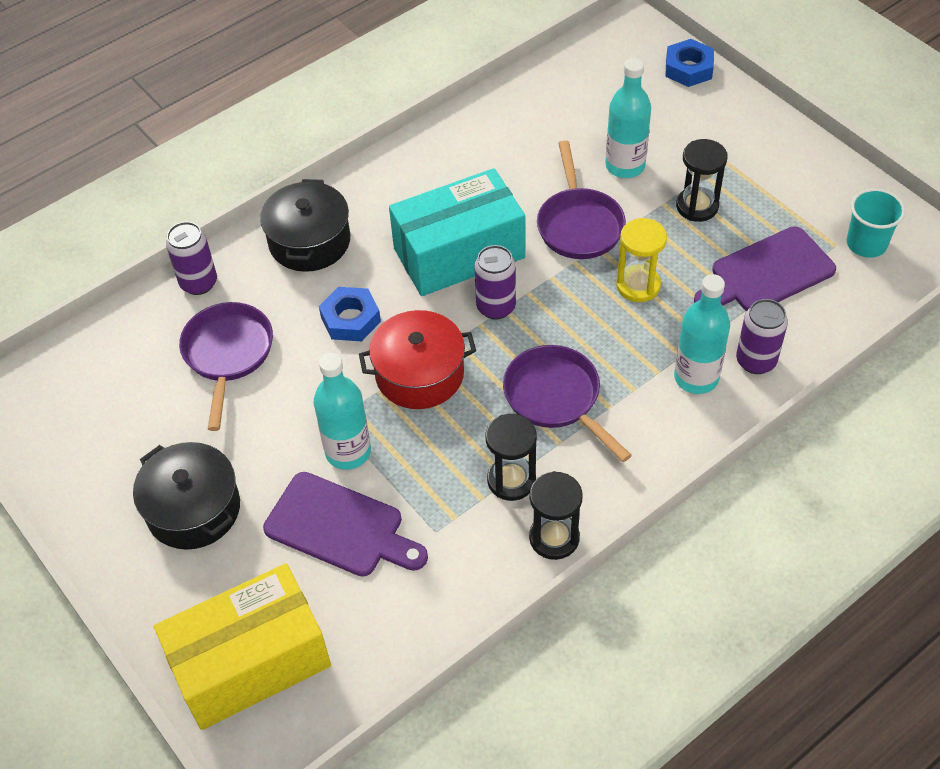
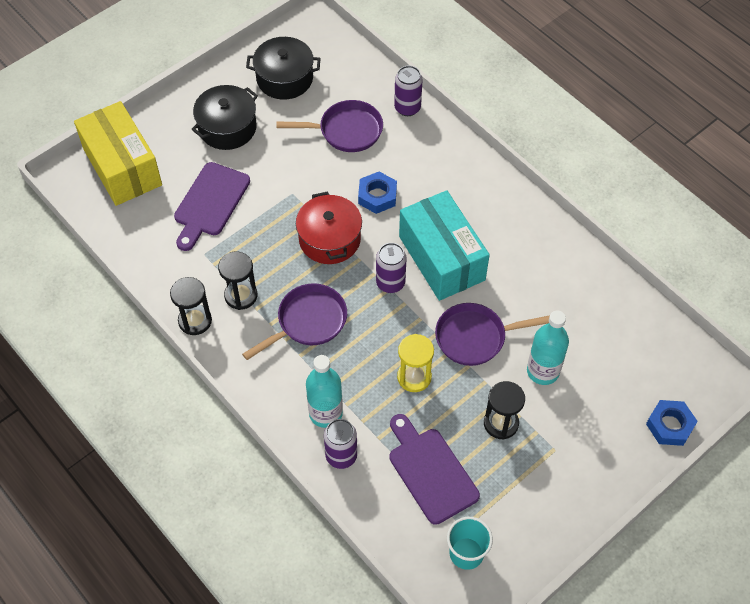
camera: 85 degrees right, 5 degrees up
(309, 241) = (448, 166): black pot -> black pot (284, 78)
(348, 452) = (266, 203): turquoise bottle -> none

